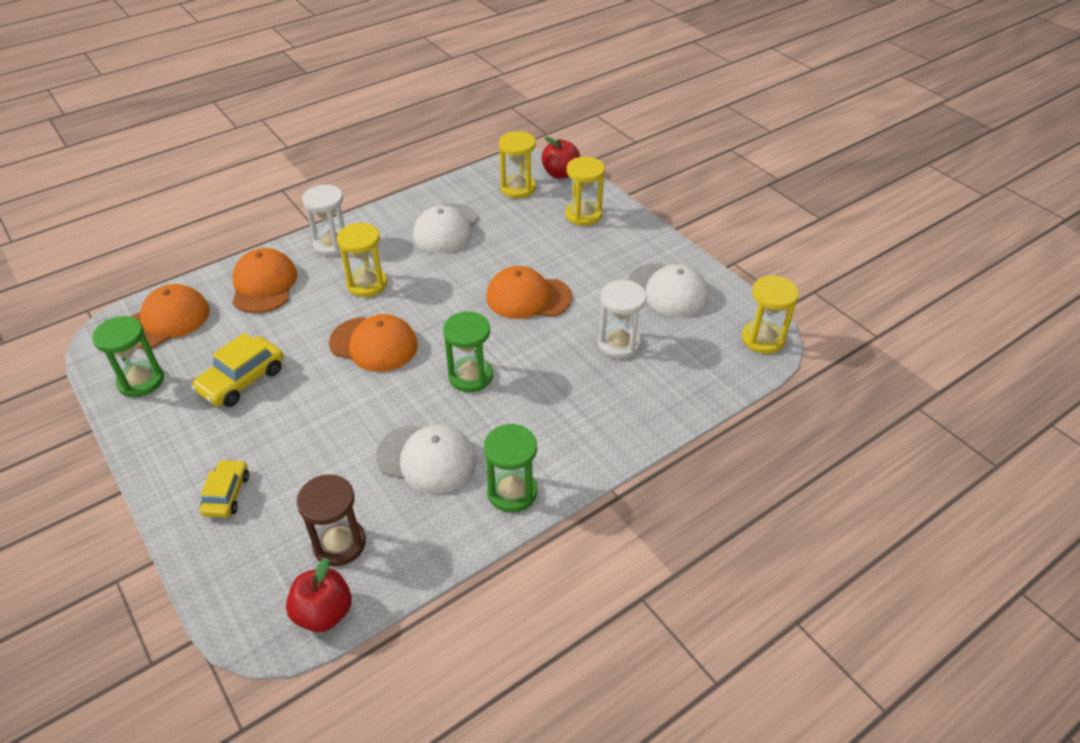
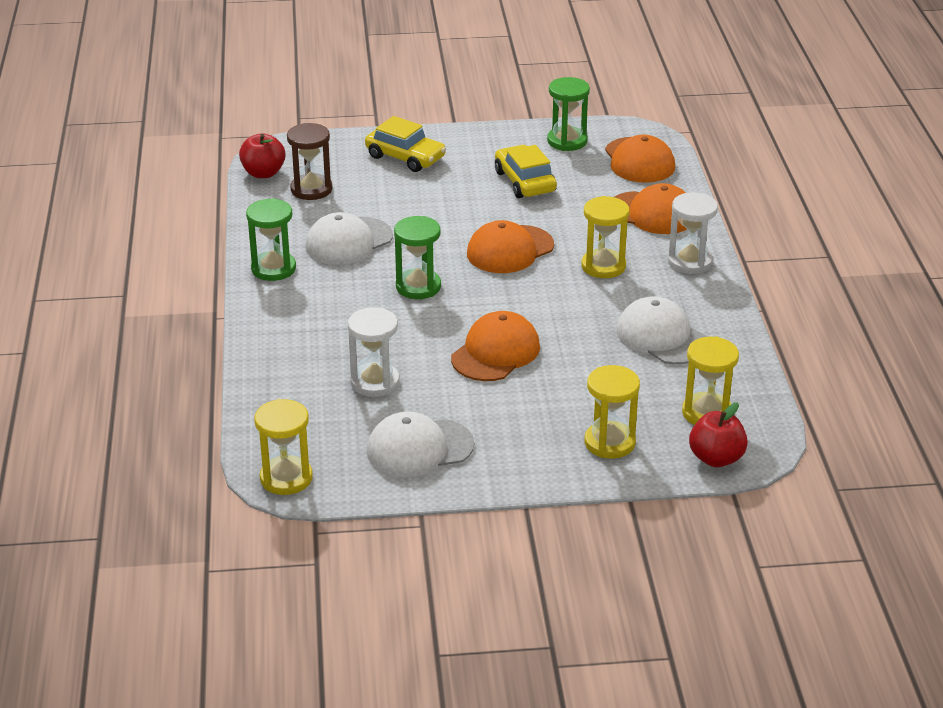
camera: 120 degrees right, 10 degrees down
(227, 494) = (405, 157): yellow car -> yellow car, size x1.52

